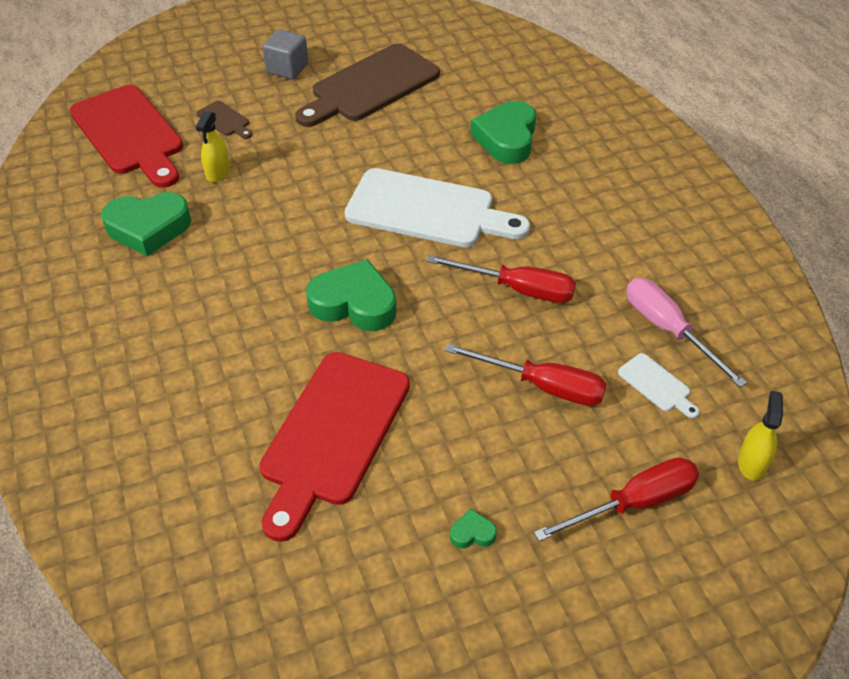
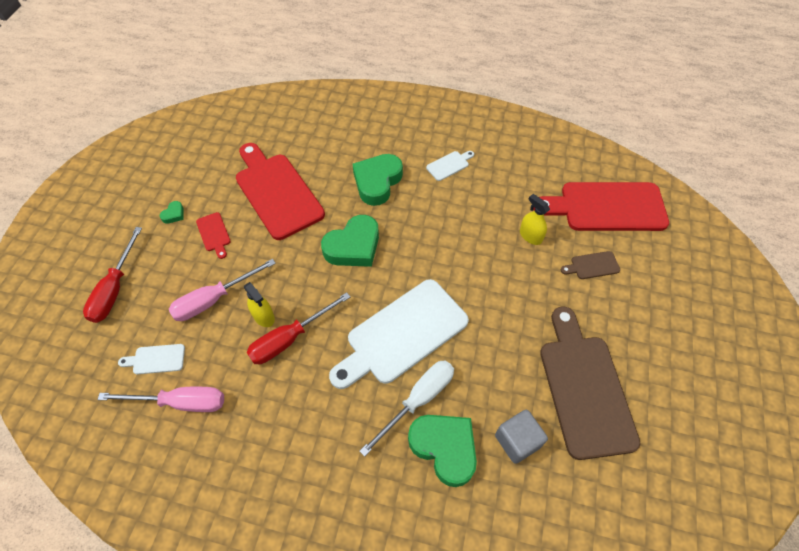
camera: 125 degrees right, 10 degrees up
(147, 281) = (449, 165): none -> white cutting board
(148, 228) = (496, 181): green heart -> green heart (377, 182)
(287, 68) = (646, 339): grey cube -> grey cube (517, 441)
(459, 457) = (214, 234): none -> red cutting board
(482, 170) = (418, 400): none -> white screwdriver
(542, 386) = (214, 299): red screwdriver -> pink screwdriver
(751, 463) = (69, 364): yellow spray bottle -> yellow spray bottle (263, 316)

